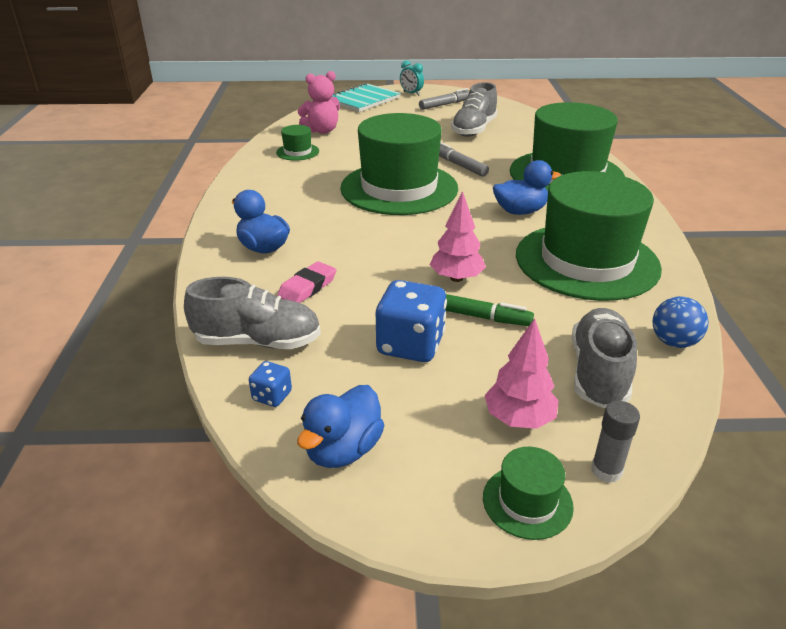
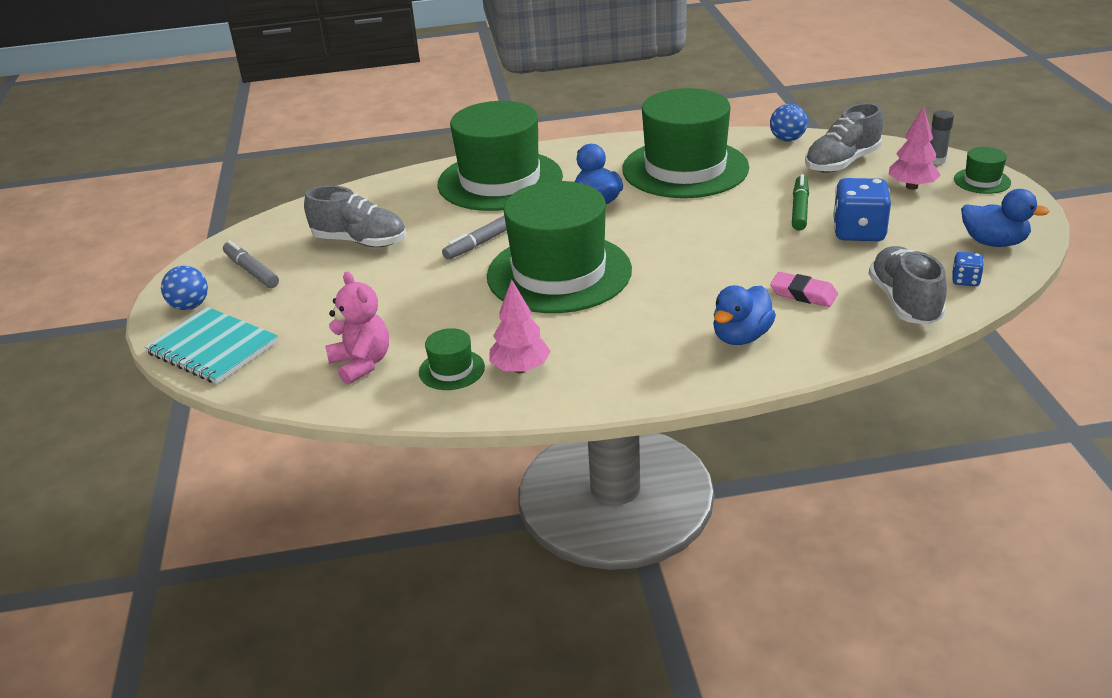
camera: 95 degrees left, 0 degrees up
(411, 93) = (190, 306): turquoise clock -> blue ball
(456, 278) = (745, 222): pink tree -> pink tree (520, 369)
(598, 373) = (842, 163): grey shoe -> grey shoe turned 45 degrees counterclockwise

